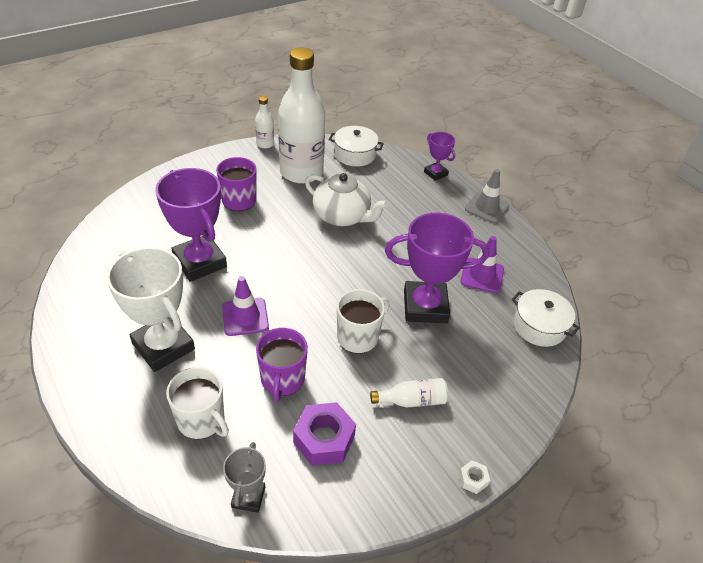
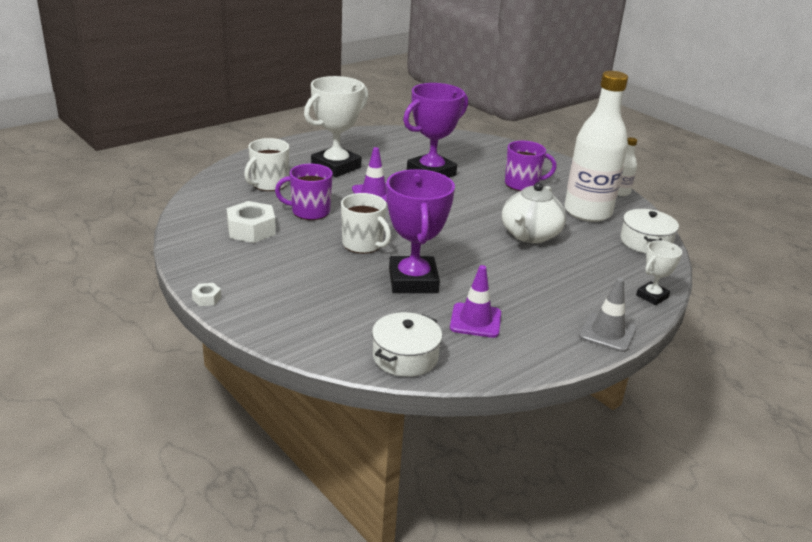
camera: 85 degrees right, 15 degrees down
(248, 497) = (203, 203): grey trophy -> none
(324, 439) = (251, 230): purple nut -> white nut
(412, 400) = (292, 270): white bottle -> none
(435, 173) = (652, 296): purple trophy -> white trophy

